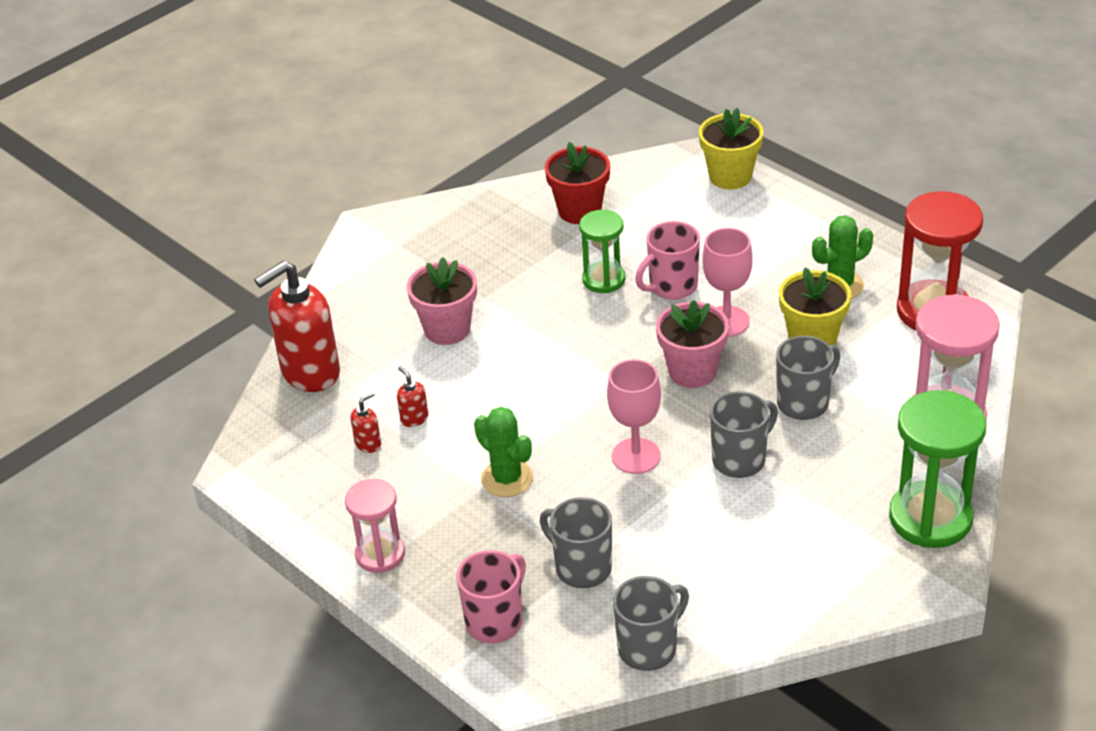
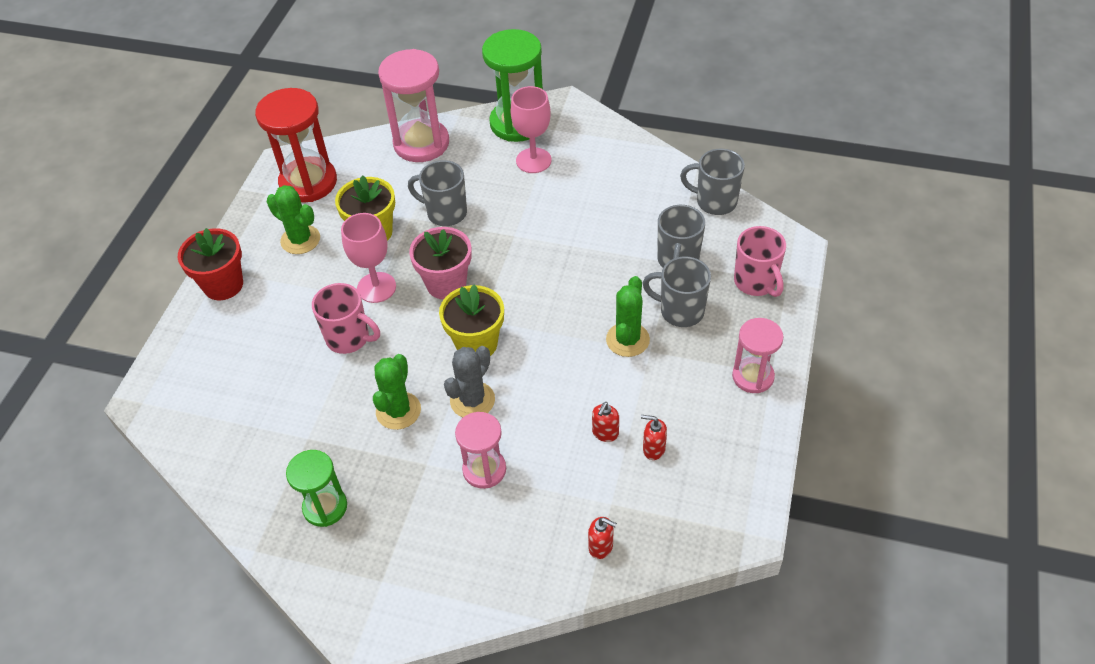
camera: 120 degrees left, 10 degrees up
(310, 373) = (601, 547): red soap dispenser -> red soap dispenser, size x0.41
(447, 329) = (484, 470): pink flower pot -> pink hourglass
(495, 621) = (756, 282): pink mug -> pink mug turned 120 degrees counterclockwise
(528, 345) = (472, 400): none -> grey cactus
(557, 296) = (398, 411): none -> green cactus
(579, 211) = (266, 452): red flower pot -> red flower pot (223, 285)
(603, 279) = (360, 388): green hourglass -> green hourglass (325, 507)
(636, 456) = (555, 278): pink goblet -> pink goblet (533, 160)
(730, 176) = (171, 362): yellow flower pot -> yellow flower pot (476, 344)
(740, 460) = (523, 223): grey mug -> grey mug (680, 311)

